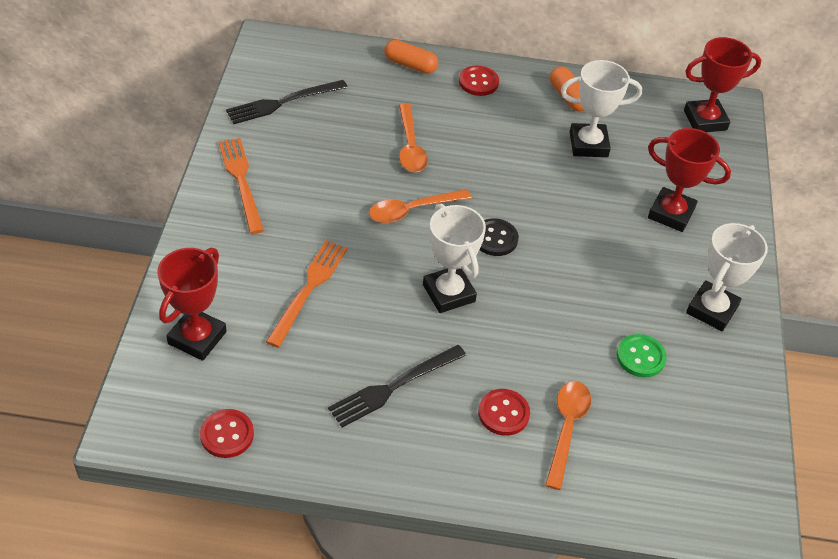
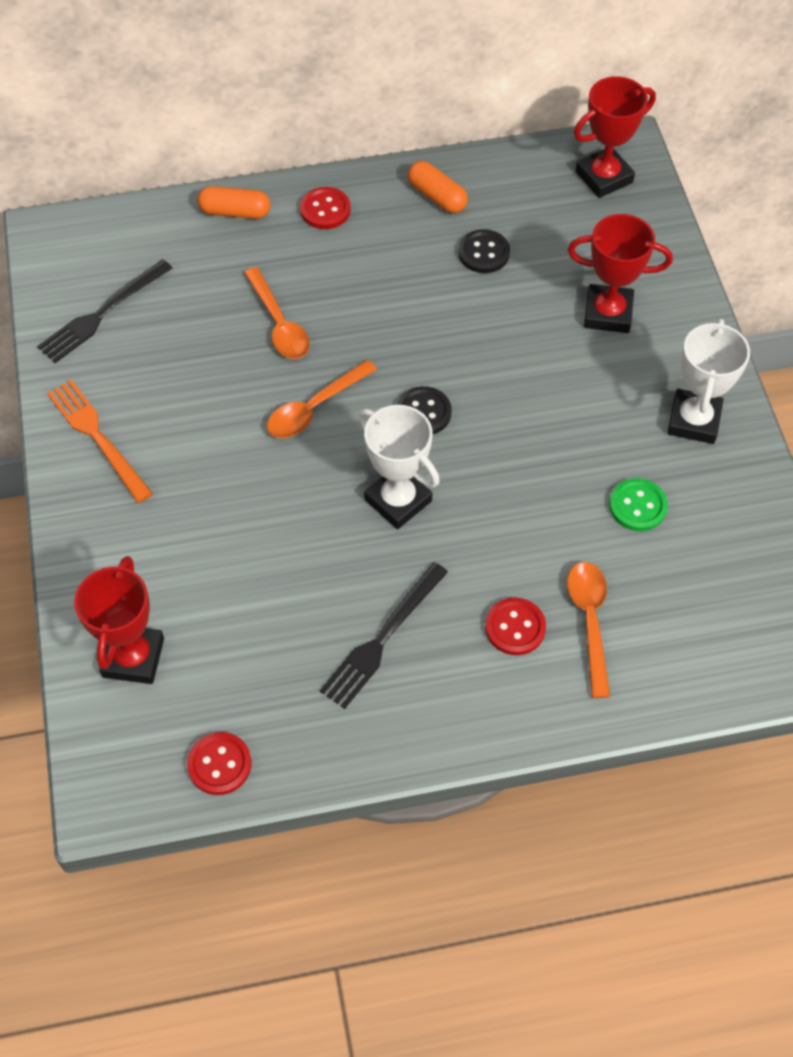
camera: 15 degrees left, 10 degrees up
(308, 289) = (236, 551): orange fork -> none
(588, 144) = (484, 253): white trophy -> black button

